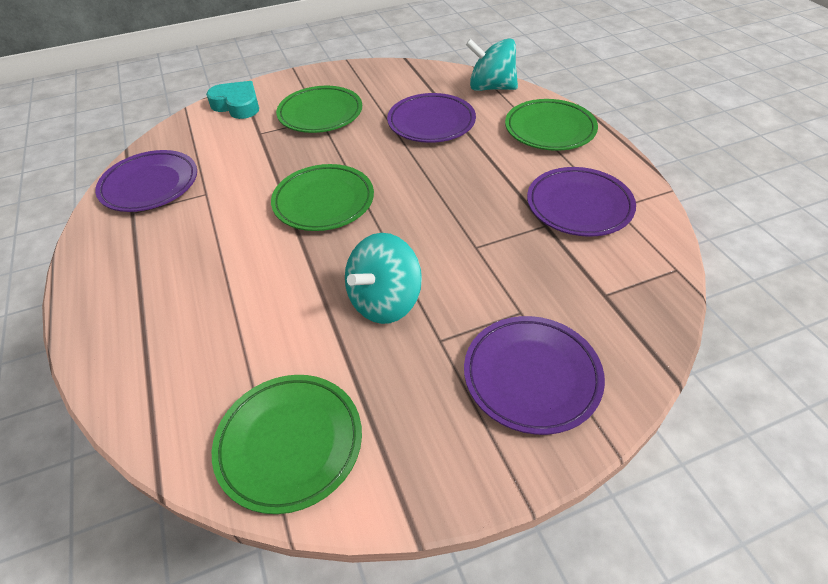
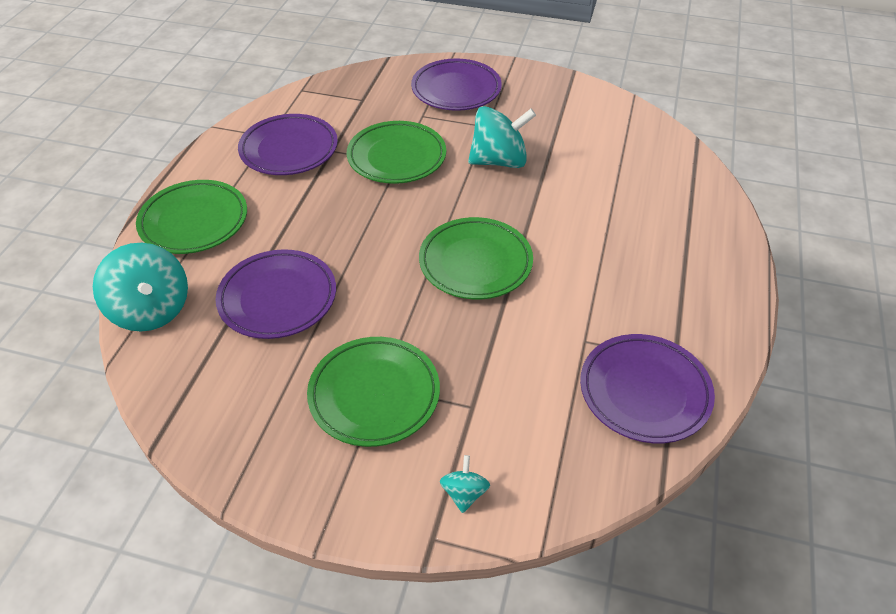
camera: 145 degrees left, 0 degrees up
(237, 105) = (464, 493): turquoise heart -> turquoise spinning top
(290, 443) = (614, 123): green plate -> green plate (396, 157)

